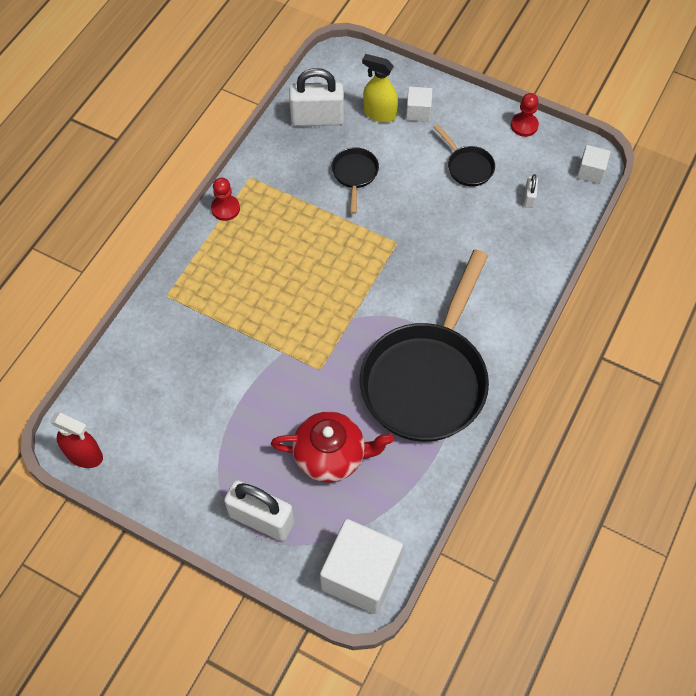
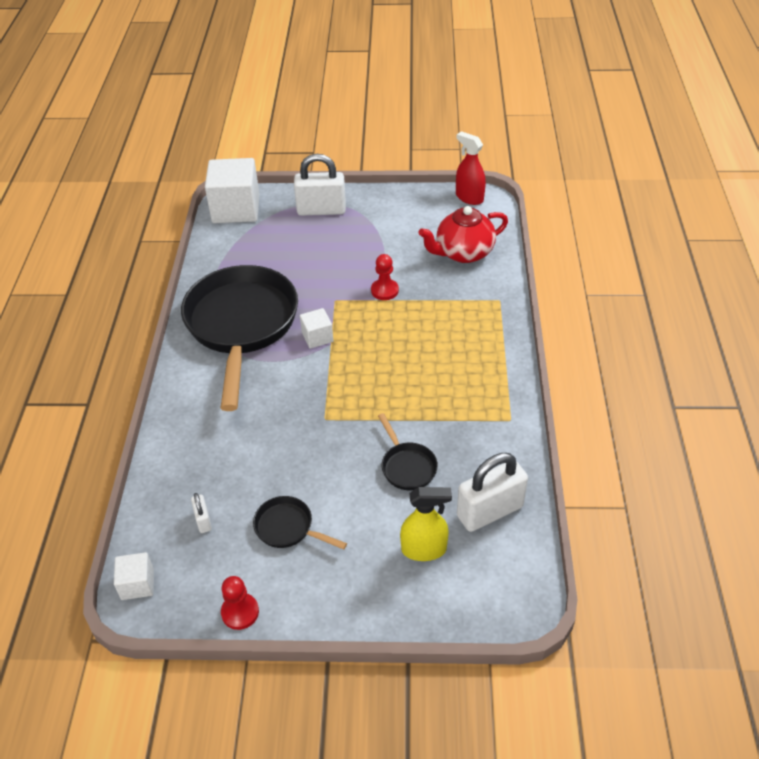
camera: 155 degrees right, 15 degrees down
(84, 455) = (469, 197): red spray bottle -> red spray bottle turned 45 degrees clockwise
(225, 208) = (509, 382): red pawn -> red pawn (384, 290)
(331, 456) = (293, 256): red teapot -> red teapot (463, 253)
(418, 112) = (379, 572): white cube -> white cube (317, 337)

